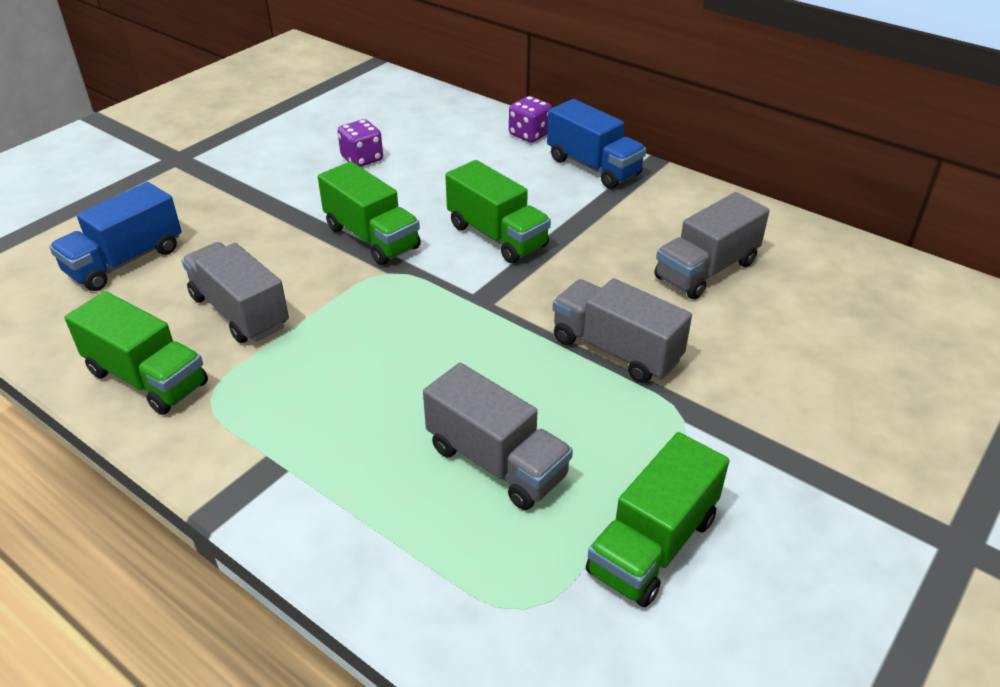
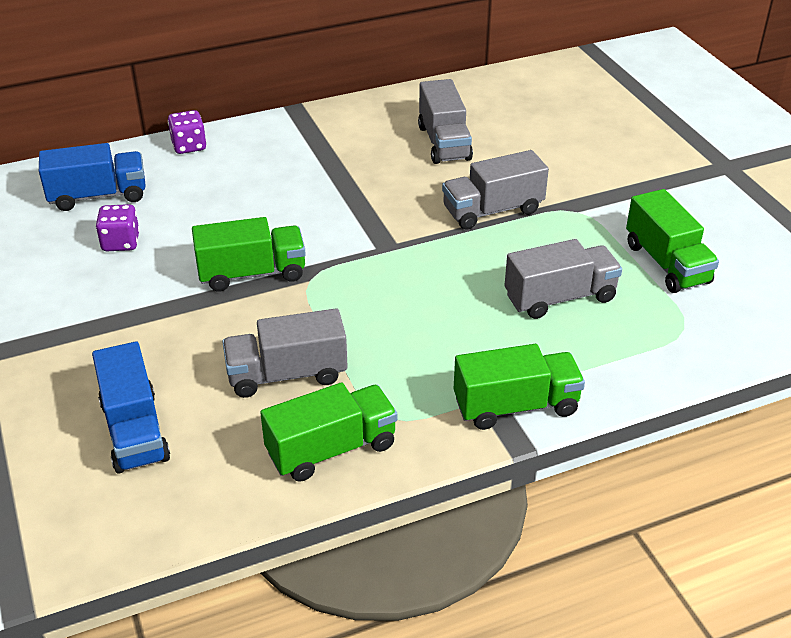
camera: 60 degrees left, 0 degrees up
(497, 236) = (315, 212): green truck -> green truck (515, 406)
(593, 167) = (271, 136): blue truck -> blue truck (98, 196)

